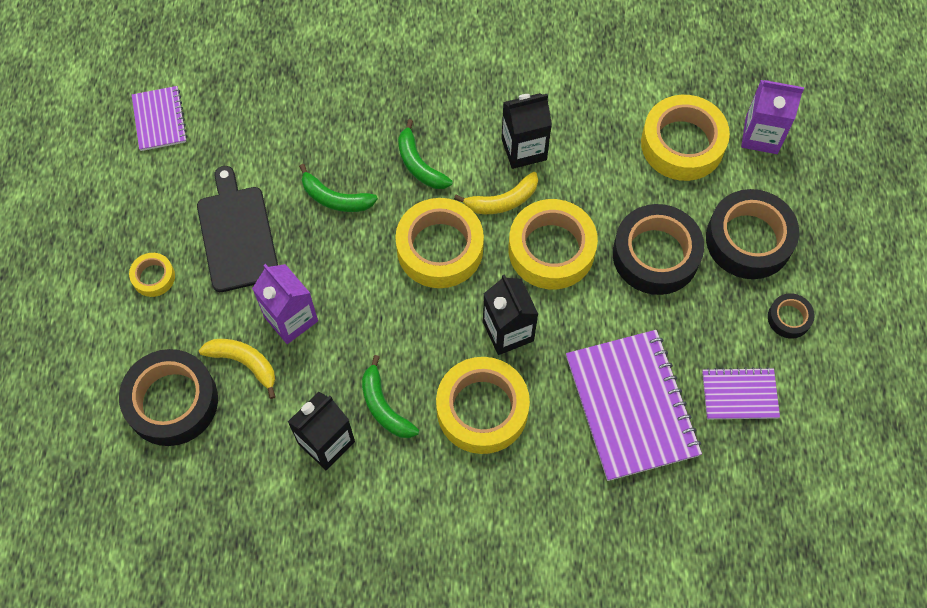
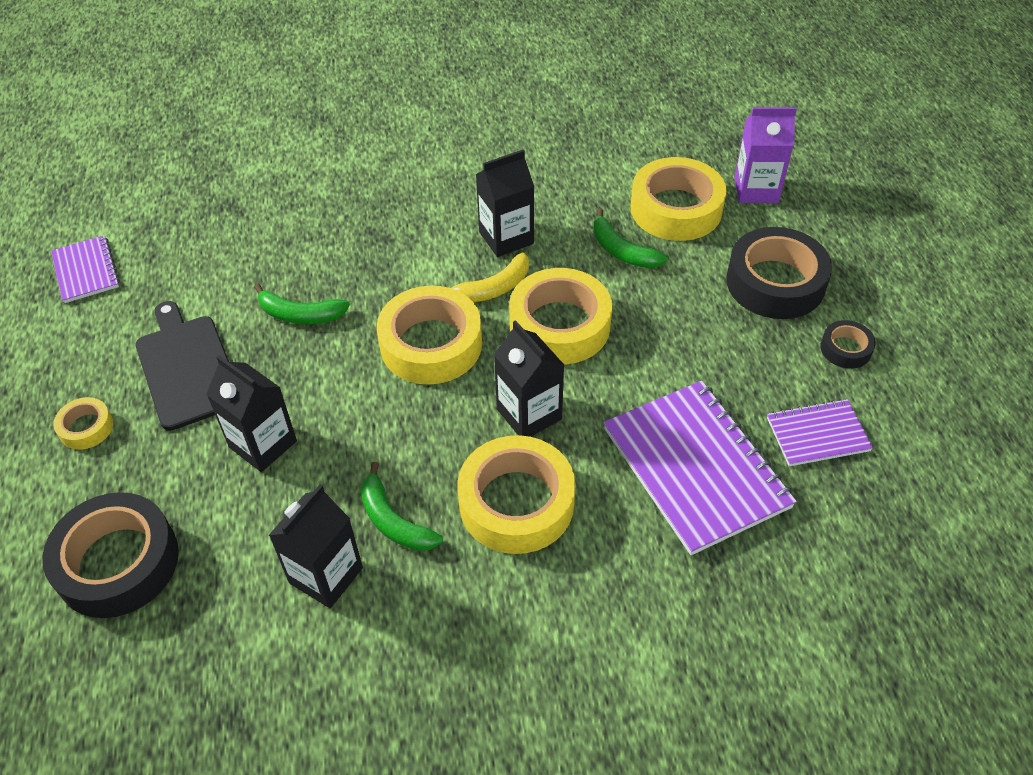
camera: 10 degrees left, 15 degrees down
(244, 363) = (209, 502): yellow banana -> none
(291, 319) = (263, 444): purple carton -> black carton
(419, 164) = (392, 269): green banana -> green banana (622, 251)
(655, 255) = (678, 312): black tape -> none

